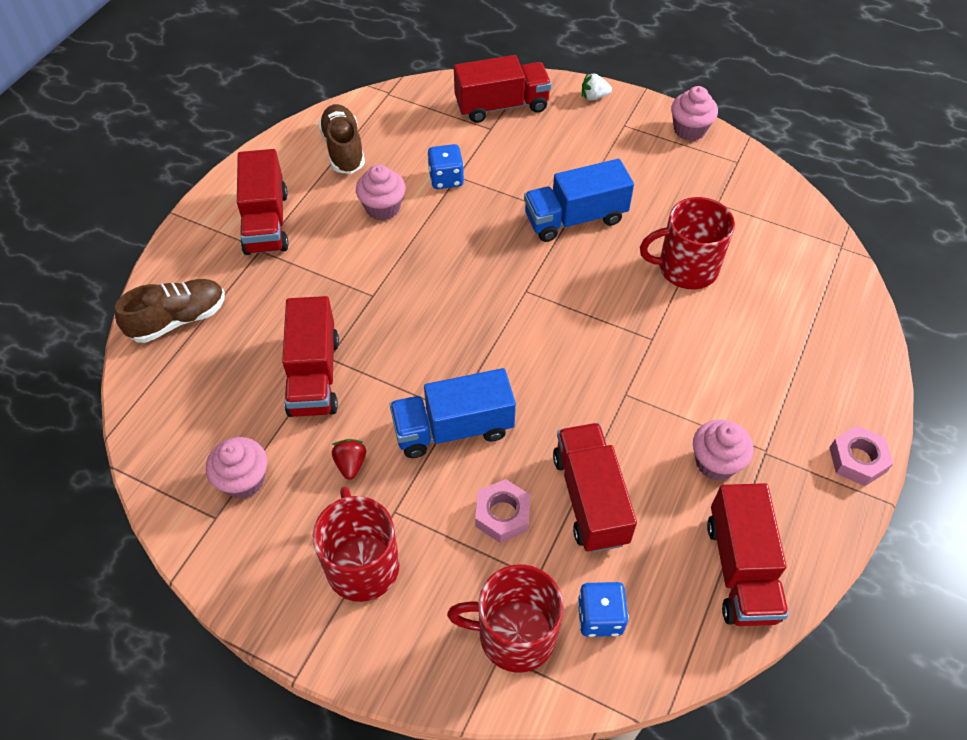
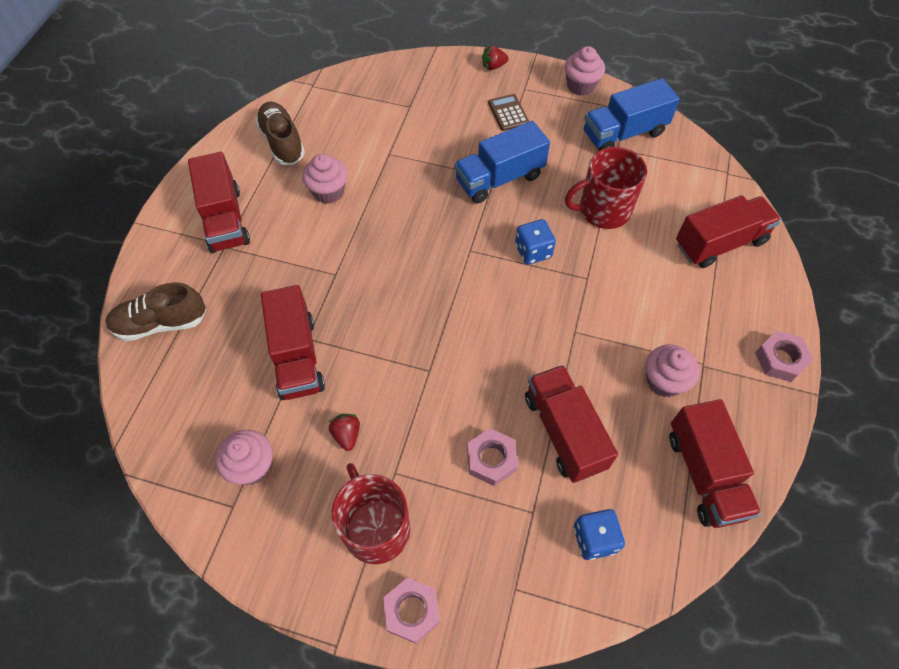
camera: 10 degrees left, 5 degrees up
(178, 320) = (161, 323): brown shoe -> brown shoe turned 150 degrees counterclockwise
(383, 657) = (412, 611): none -> pink nut
(446, 178) = (379, 157): blue dice -> blue dice (533, 251)
(453, 428) = (432, 387): blue truck -> blue truck (624, 133)
(502, 106) = (415, 84): red truck -> red truck (720, 243)
(514, 634) = (524, 569): red mug -> none
(594, 97) = (493, 66): white strawberry -> red strawberry
(600, 149) = (508, 113): none -> brown calculator

